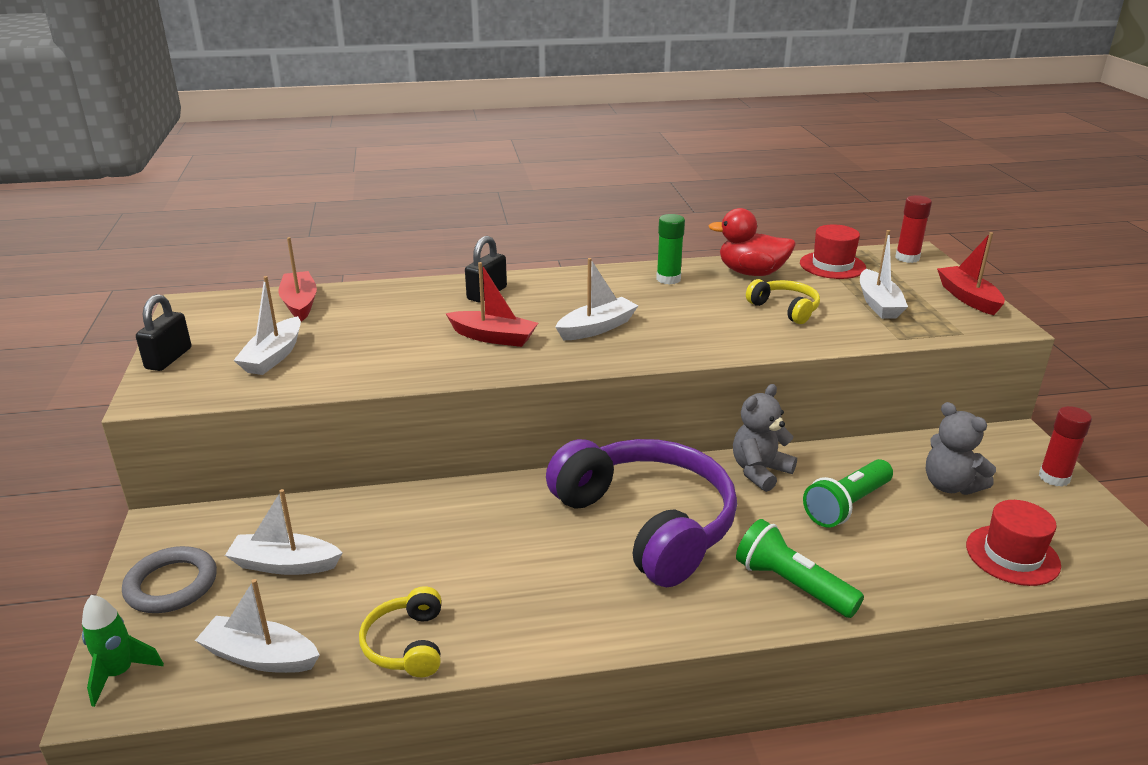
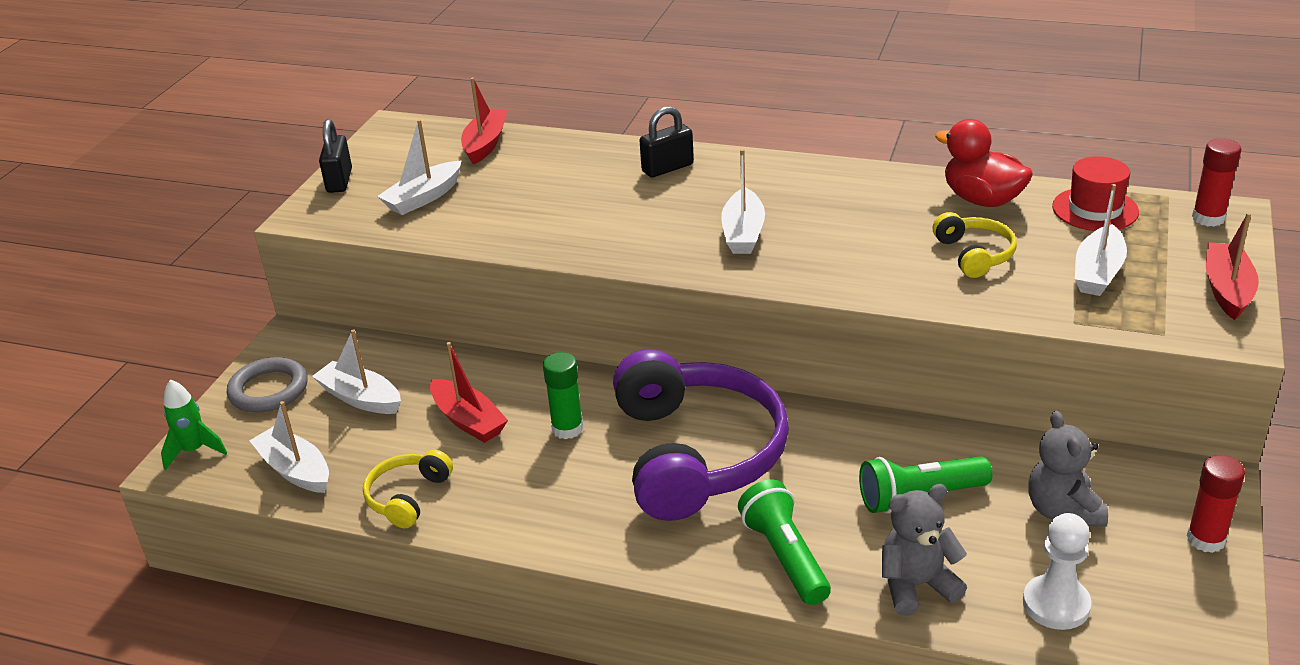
camera: 30 degrees right, 5 degrees up
(169, 358) = (339, 181): black padlock -> black padlock turned 45 degrees counterclockwise
(493, 337) = (632, 221): red boat -> red boat (468, 420)
(596, 328) = (743, 233): white boat -> white boat turned 105 degrees clockwise
(668, 279) = (876, 189): green glue stick -> green glue stick (567, 428)
(759, 471) = (858, 434): grey teddy bear -> grey teddy bear (916, 586)
(1012, 555) = (1056, 604): red hat -> white pawn

